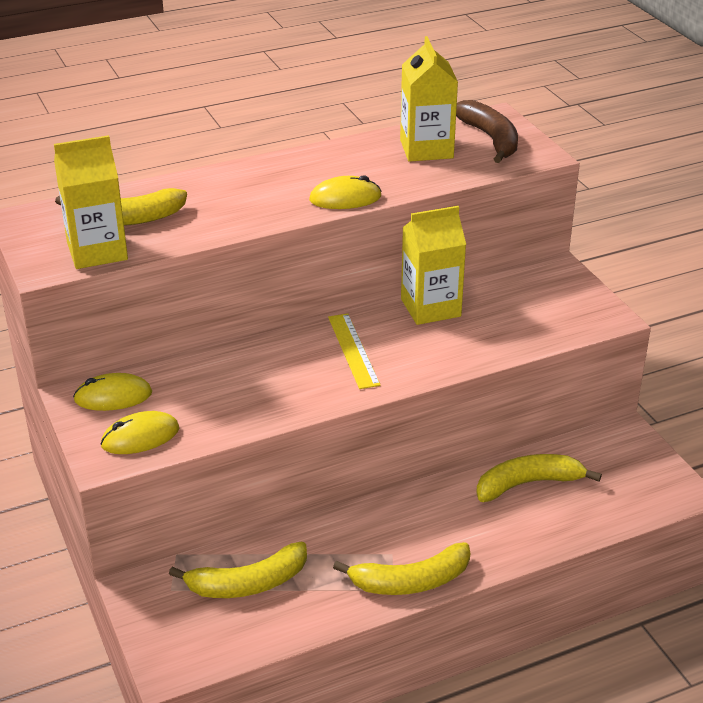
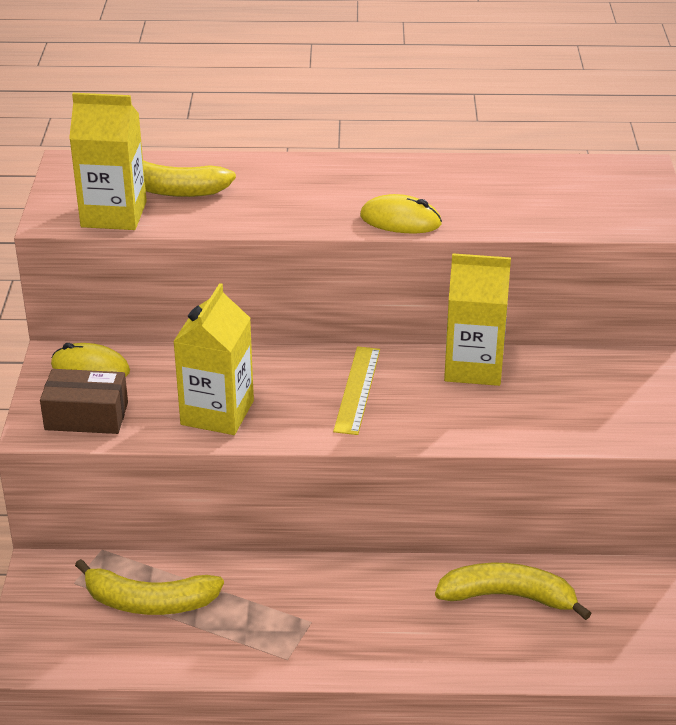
camera: 25 degrees right, 0 degrees up
(140, 437) = (86, 416): yellow mouse -> brown box
(410, 581) = (310, 657): yellow banana -> none
(426, 149) = (532, 187): yellow carton -> yellow carton (217, 413)
(490, 139) = (614, 192): brown banana -> none

